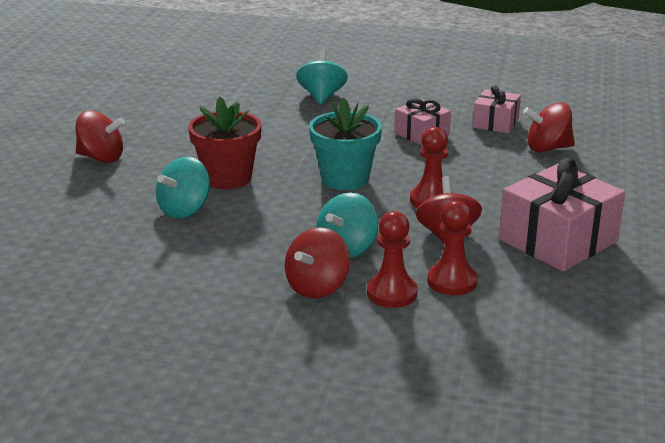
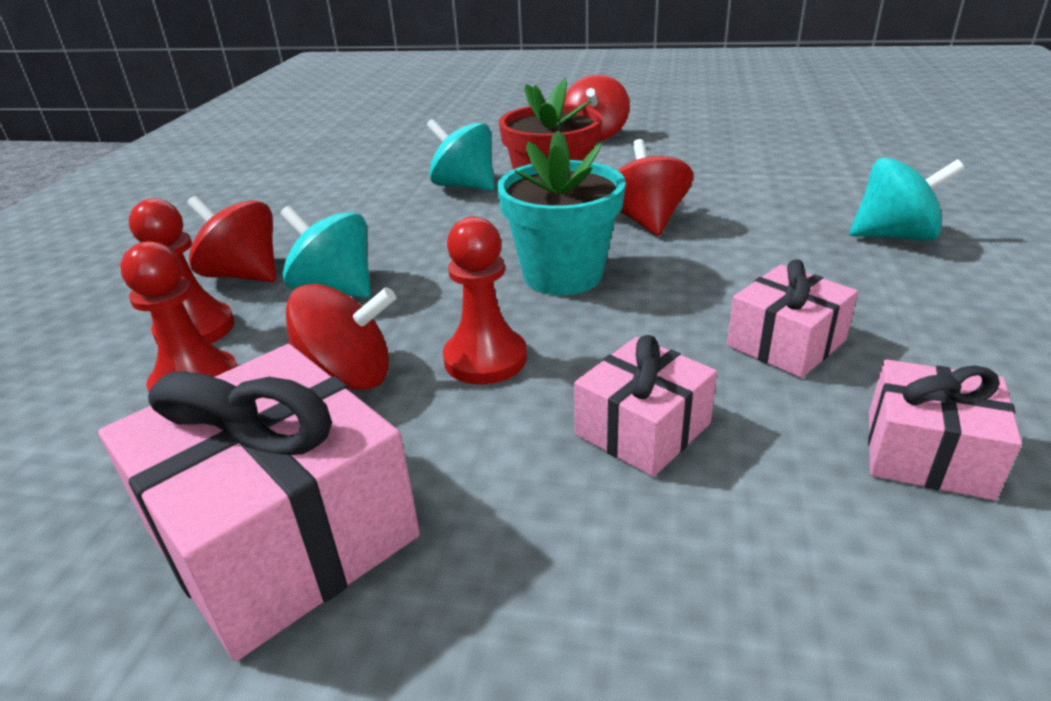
camera: 90 degrees right, 5 degrees up
(485, 168) = (642, 429): none -> pink gift
(547, 148) = (808, 554): red spinning top -> red spinning top (646, 221)

